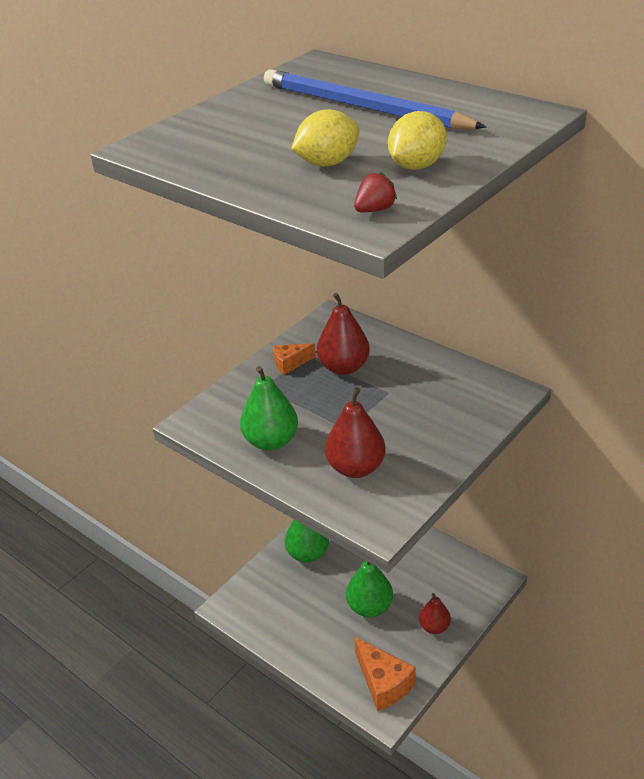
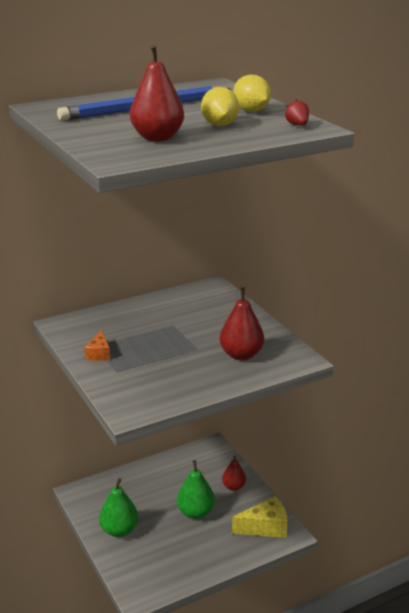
camera: 70 degrees left, 10 degrees down
(271, 441) = (184, 381): green pear -> none
(344, 367) = (128, 334): red pear -> red pear (157, 138)
(383, 683) = (265, 527): orange cheese -> yellow cheese

